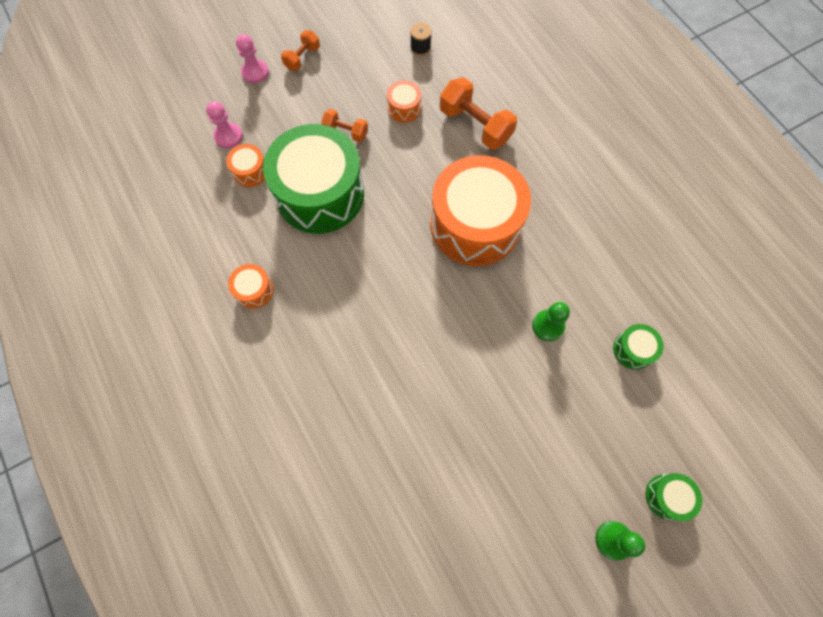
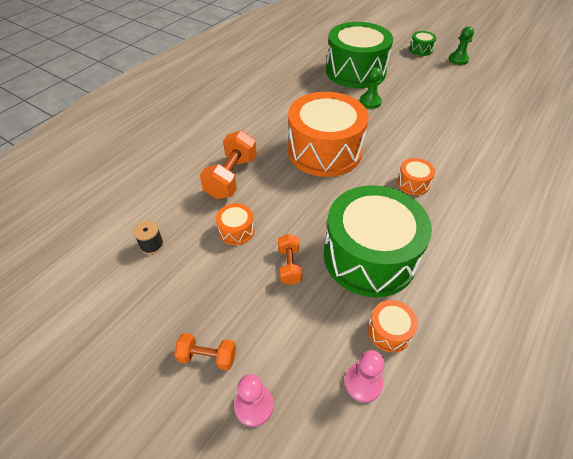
camera: 115 degrees left, 20 degrees down
(254, 290) = (494, 263): orange drum -> orange drum (413, 183)
(633, 350) = (355, 71): green drum -> green drum, size x2.44

